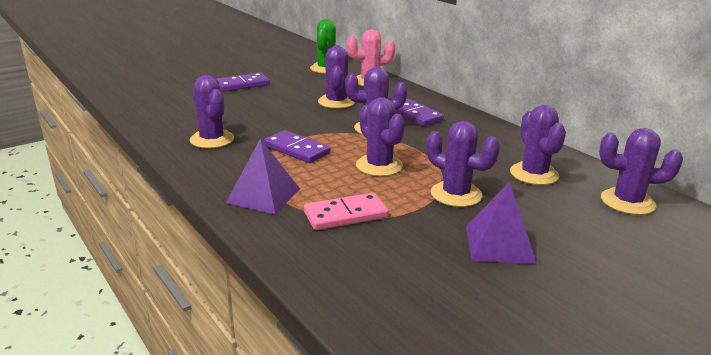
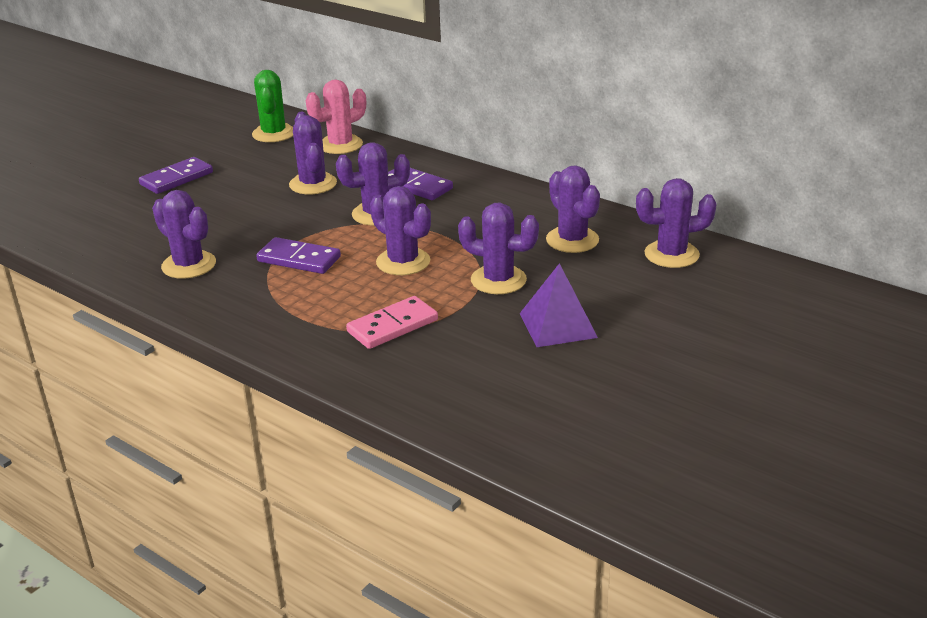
camera: 15 degrees left, 5 degrees up
(263, 195) = (292, 322): purple pyramid -> none

